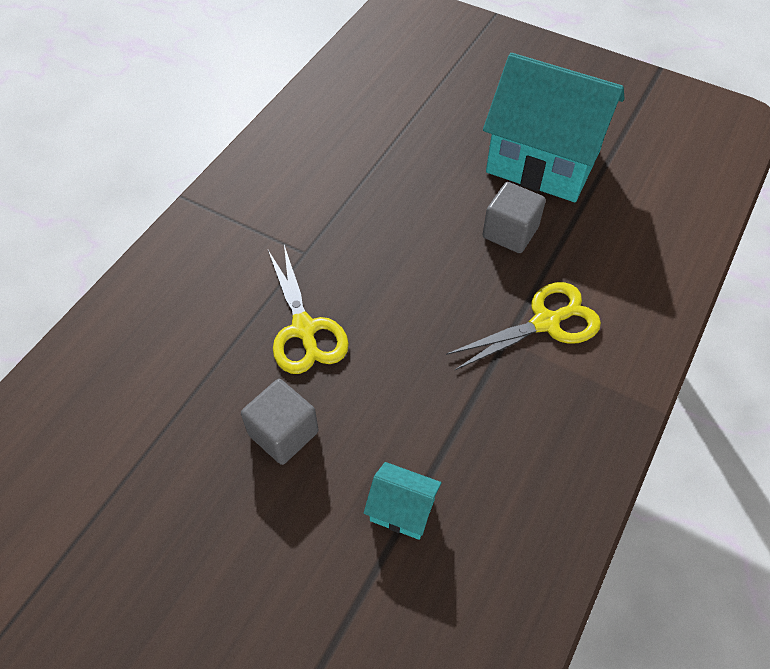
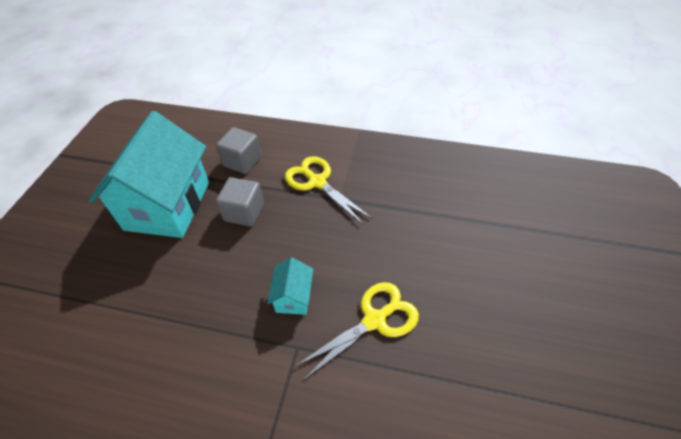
camera: 105 degrees left, 5 degrees down
(283, 433) = (464, 304): grey cube -> grey cube (242, 161)
(402, 510) = (476, 224): turquoise house -> turquoise house (293, 297)

